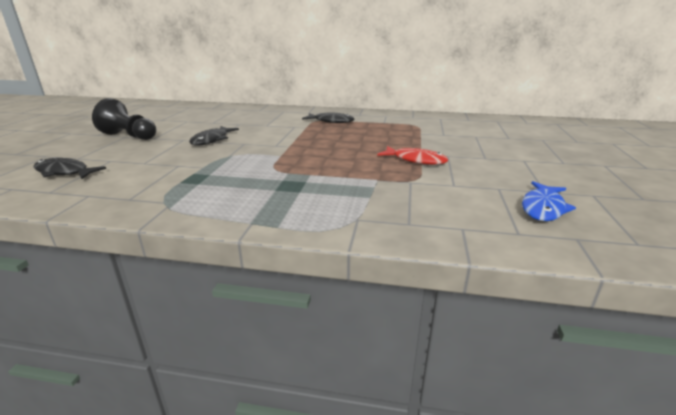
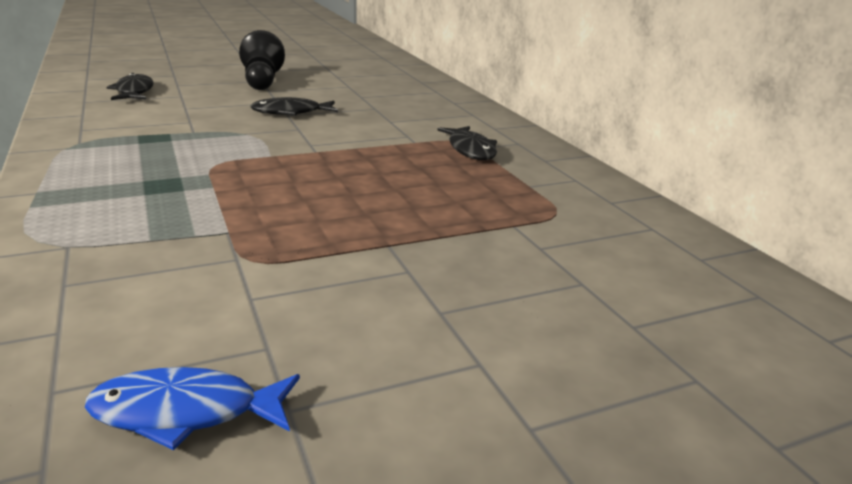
camera: 55 degrees right, 0 degrees up
(416, 160) = (347, 246): red fish -> none

